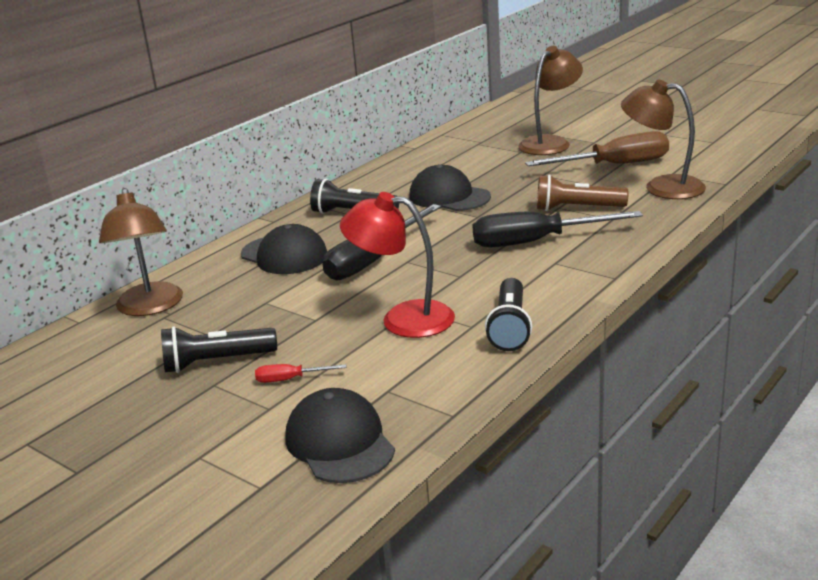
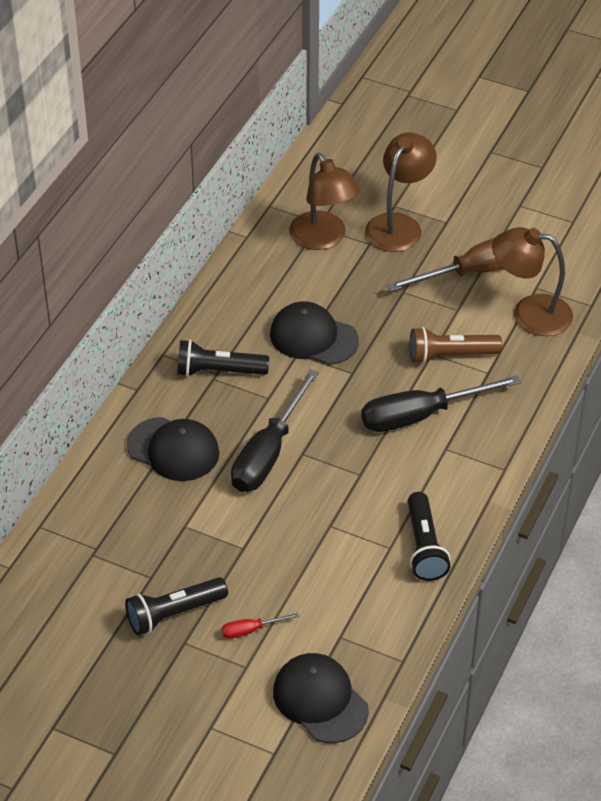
camera: 15 degrees left, 20 degrees up
(150, 307) = (72, 541): brown lamp -> brown lamp (323, 239)
(403, 319) = (325, 541): red lamp -> none

